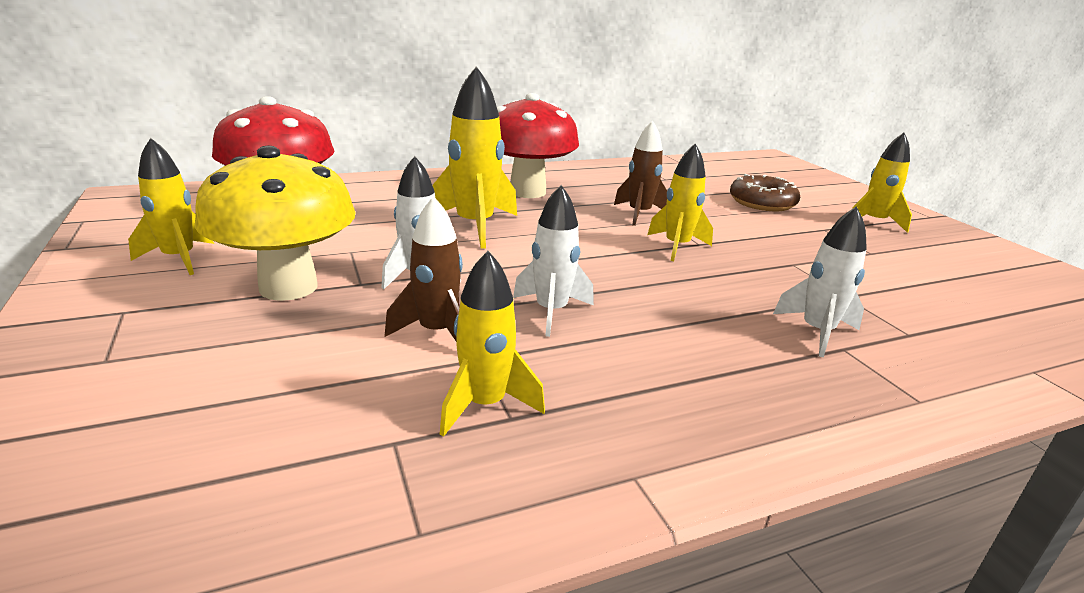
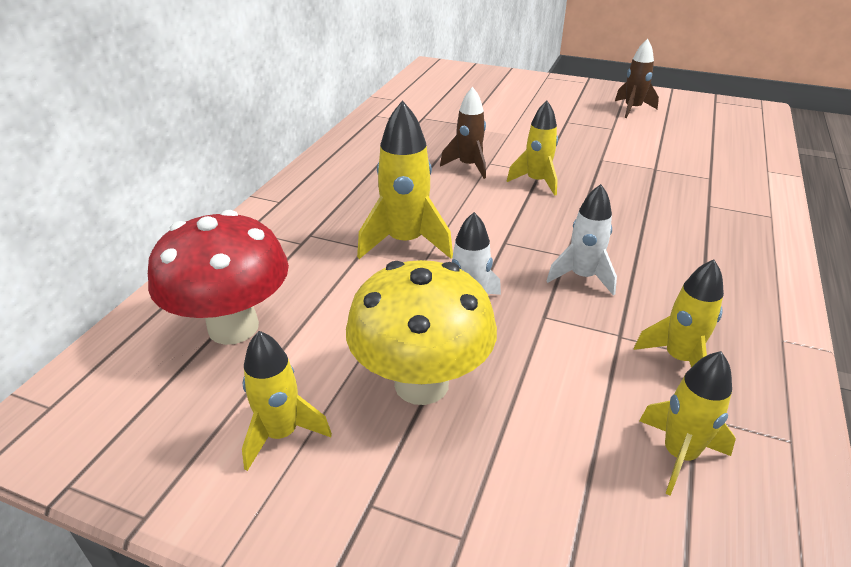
camera: 45 degrees left, 10 degrees up
(437, 332) = (569, 338): brown rocket -> brown rocket (632, 109)
(527, 192) = (366, 187): red mushroom -> none
(762, 203) = (505, 115): brown donut -> none
(817, 332) = (687, 202): white rocket -> none
(874, 222) = (575, 102): yellow rocket -> yellow rocket (679, 454)

